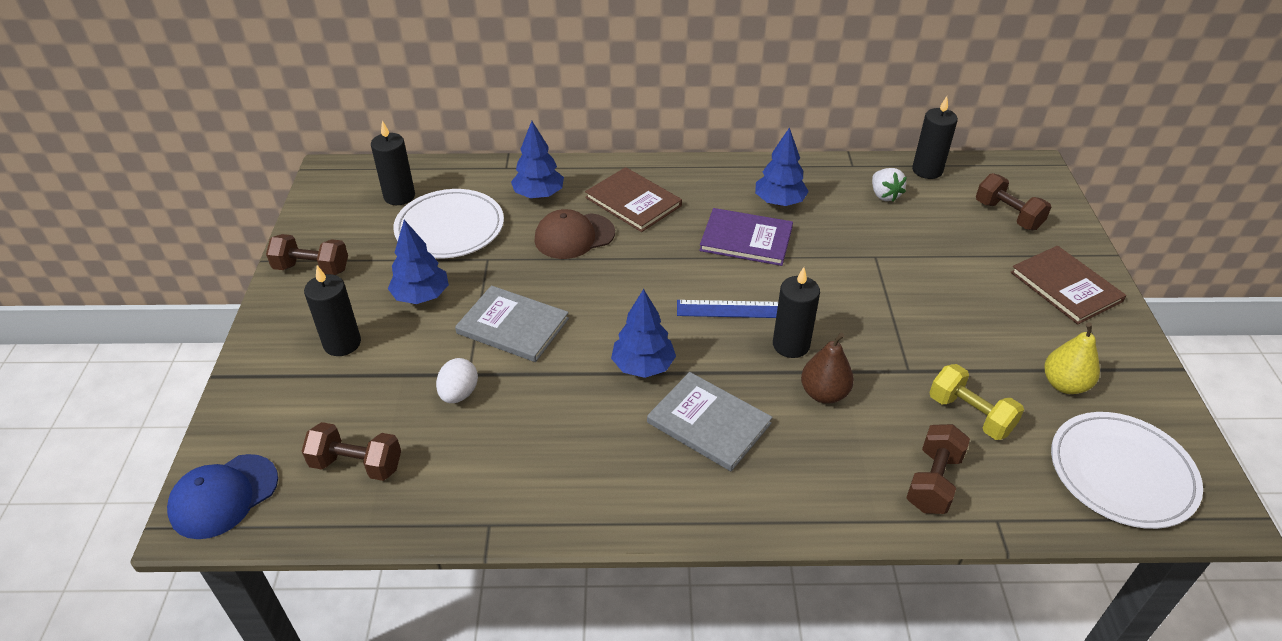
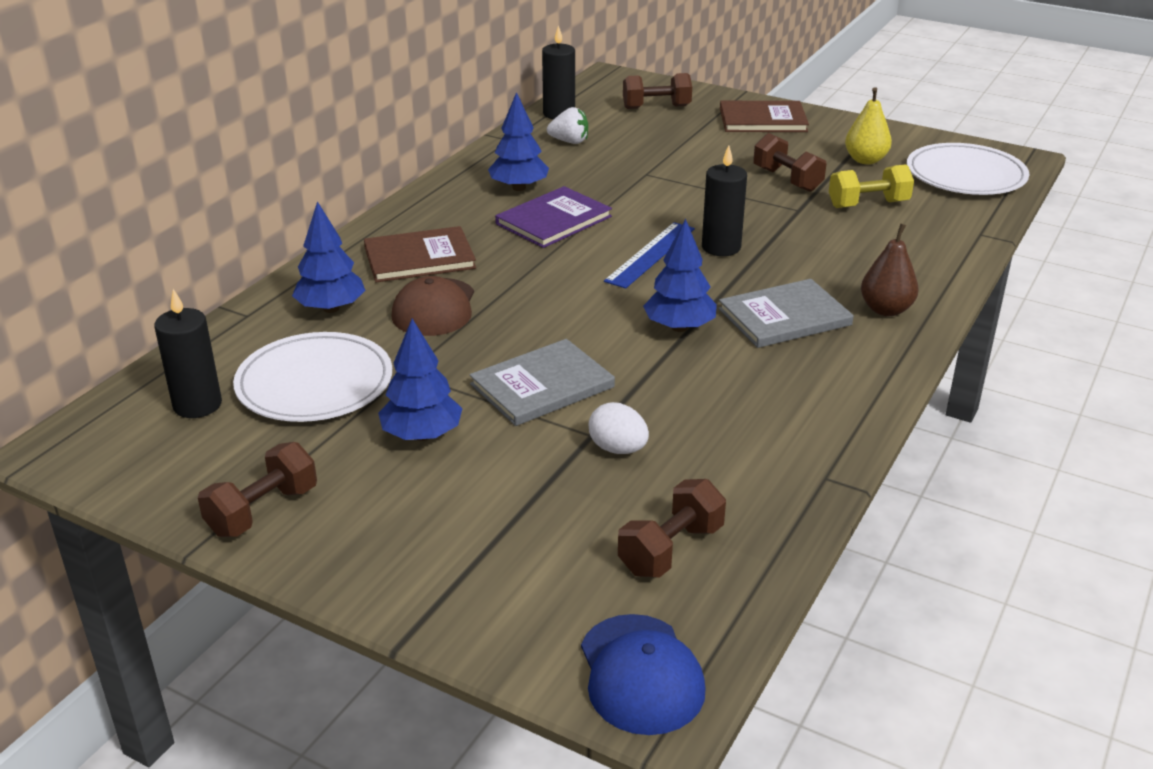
camera: 60 degrees left, 10 degrees down
(342, 343) = (446, 516): black candle -> none
(824, 393) = (794, 253): brown pear -> brown pear (886, 310)
(933, 481) = (926, 243): brown dumbbell -> brown dumbbell (787, 179)

